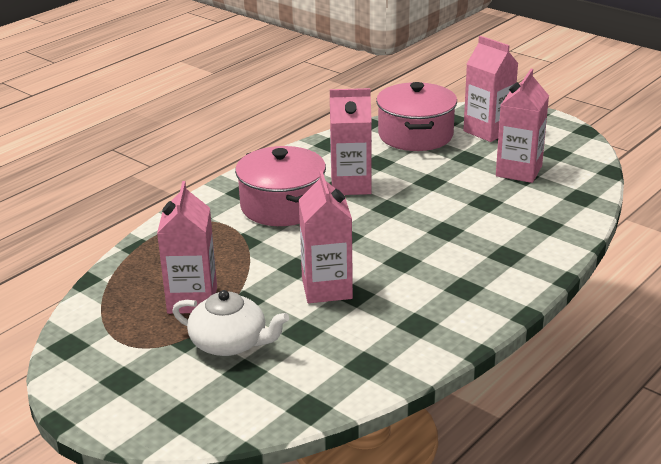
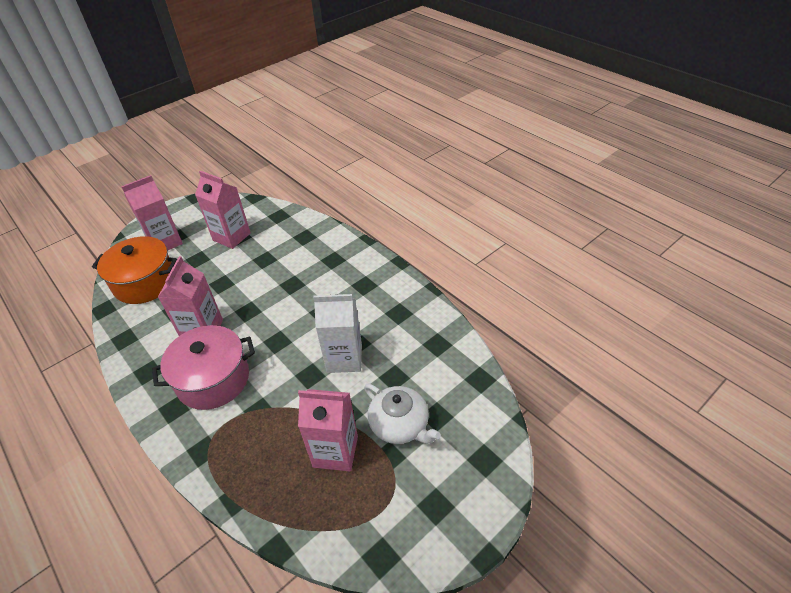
camera: 80 degrees left, 15 degrees up
(230, 343) = (400, 424): white teapot -> white teapot turned 105 degrees clockwise
(326, 288) = (344, 358): pink carton -> white carton
(415, 135) = (145, 282): pink pot -> orange pot

